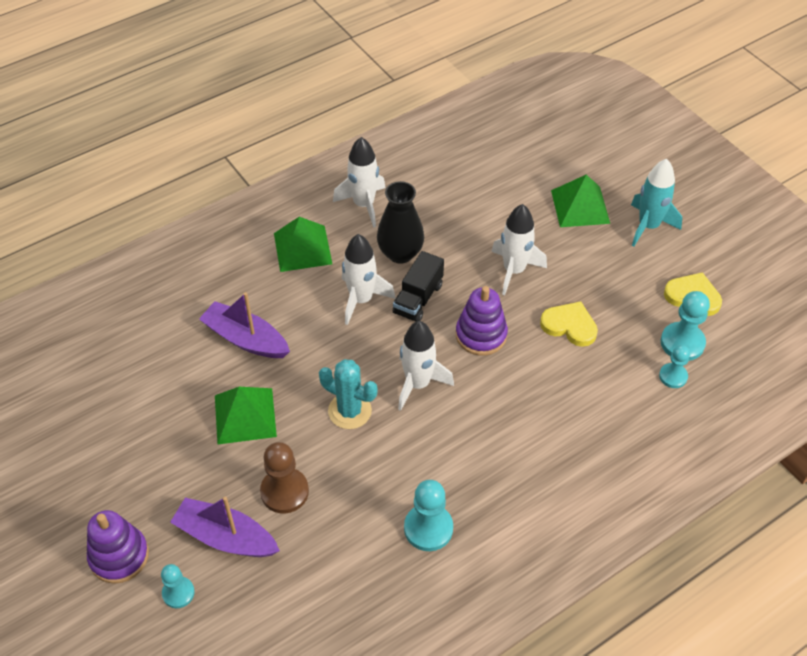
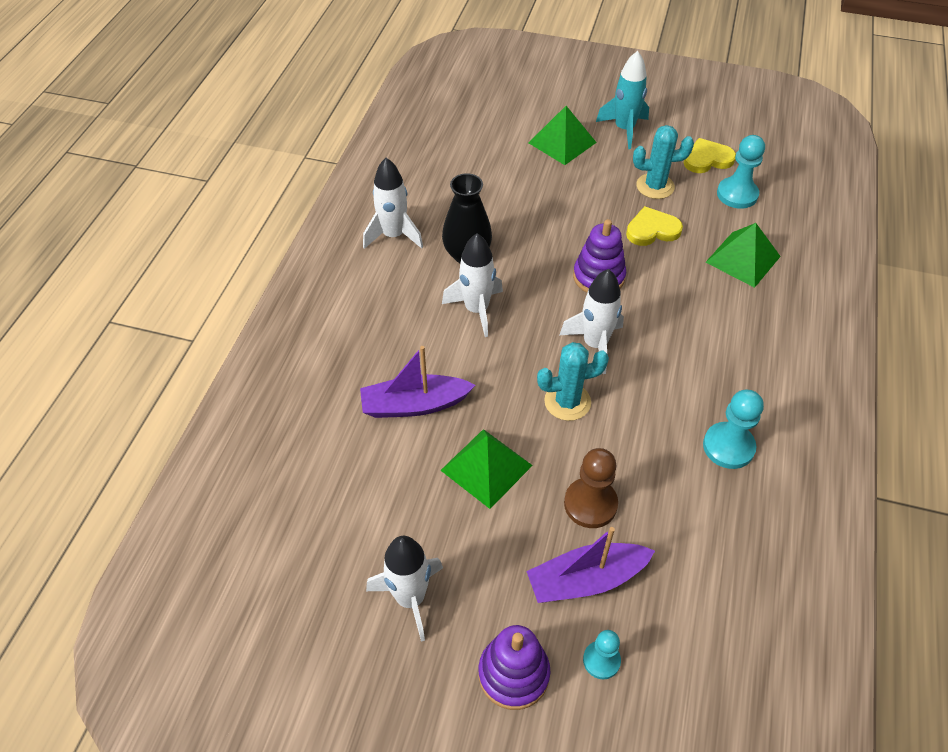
camera: 40 degrees left, 0 degrees up
(302, 248) = (380, 300): green pyramid -> green pyramid (743, 259)
(418, 299) = (520, 280): black truck -> none
(514, 270) = (568, 215): white rocket -> white rocket (410, 598)
(616, 291) = (655, 186): none -> turquoise cactus
(673, 376) = (757, 221): turquoise pawn -> none

